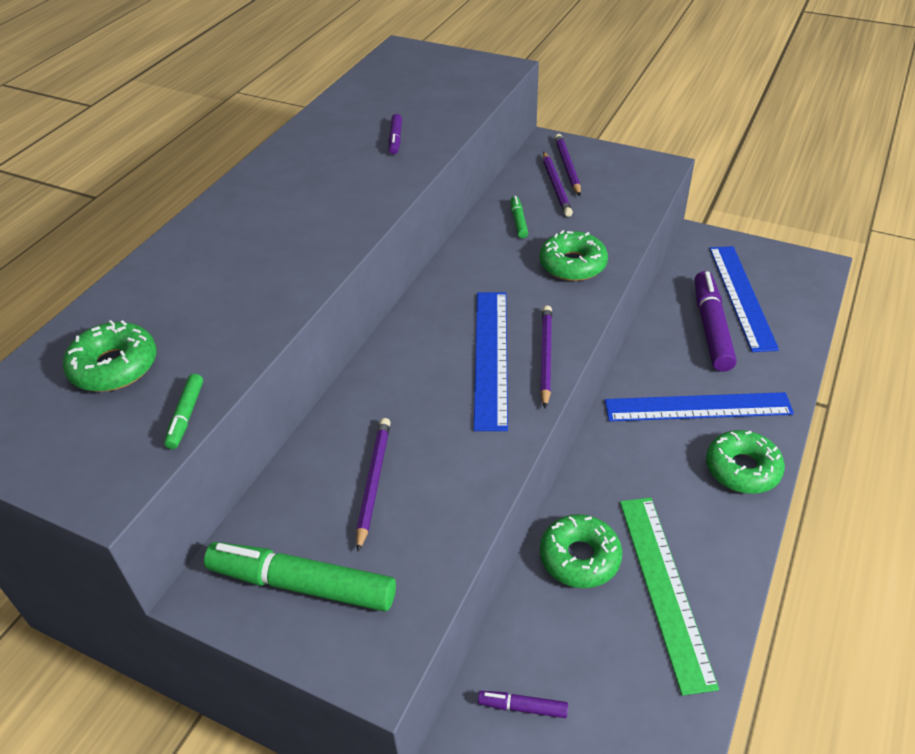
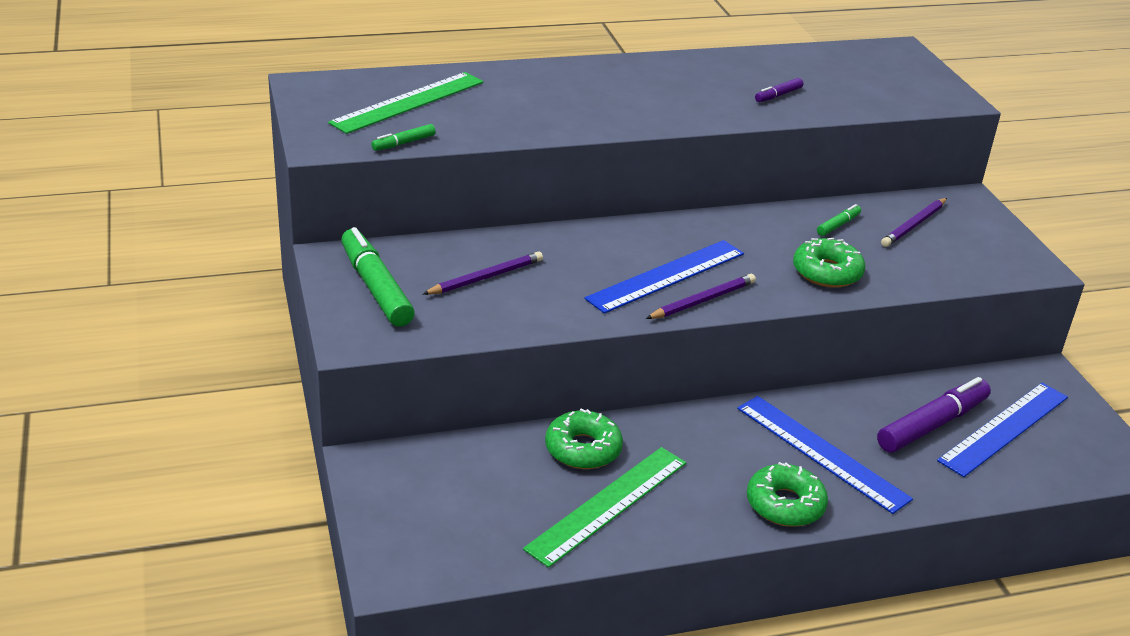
camera: 45 degrees right, 10 degrees down
(114, 366) = (408, 102): green donut -> green ruler
(522, 707) = (428, 474): purple marker -> none
(567, 167) = (950, 220): purple pencil -> none

